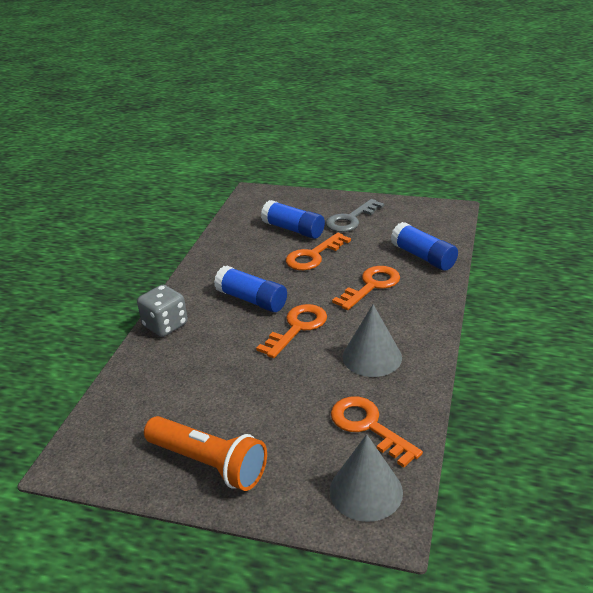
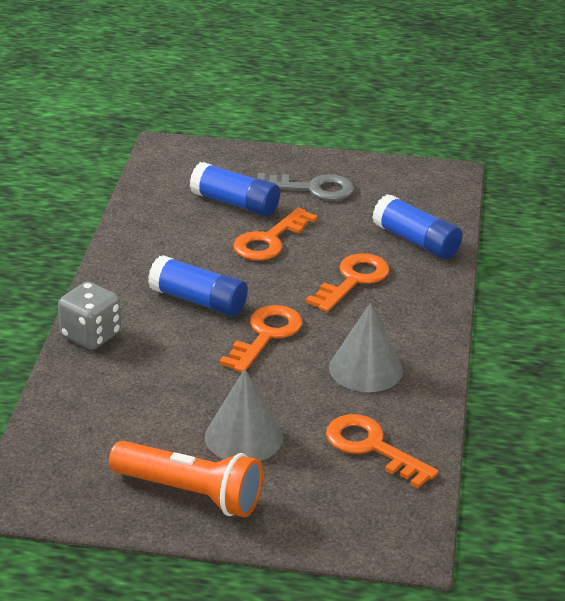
camera: 10 degrees left, 0 degrees up
(351, 219) = (312, 189): grey key -> grey key turned 120 degrees counterclockwise
(366, 491) = (378, 514): grey cone -> grey cone (244, 437)

